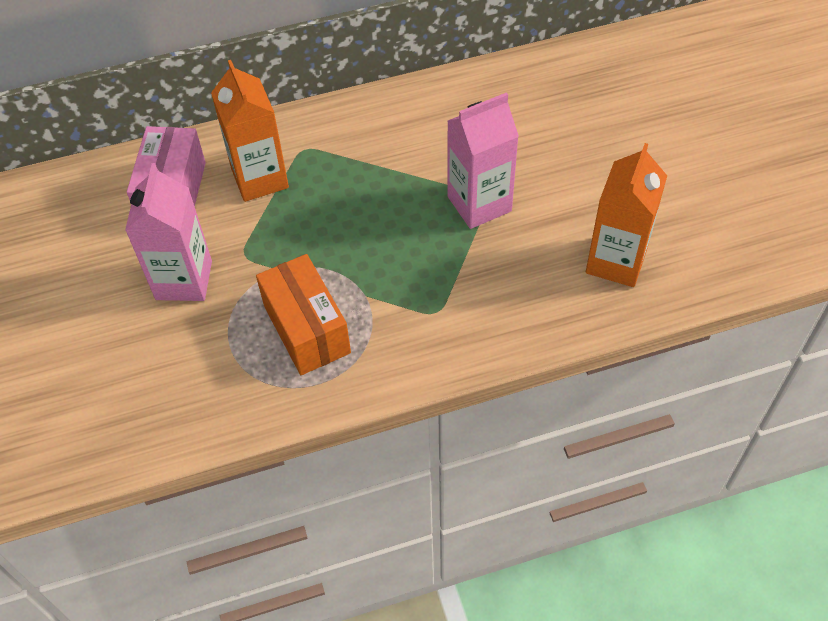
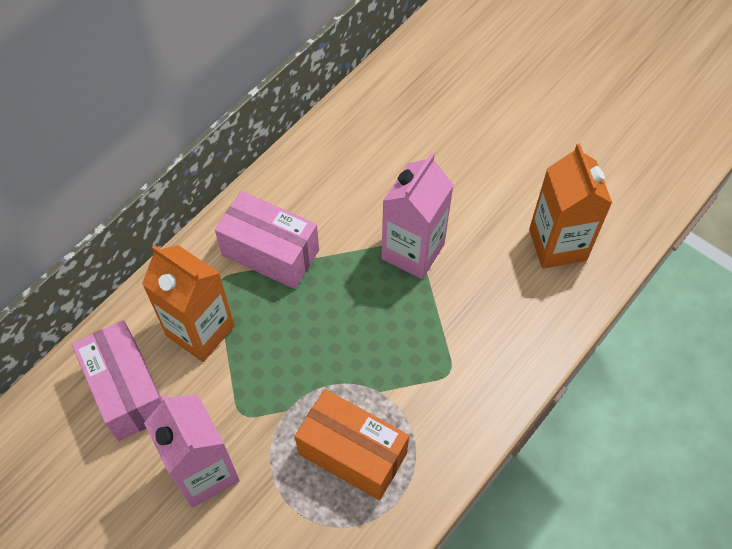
camera: 35 degrees left, 5 degrees up
(359, 148) = (270, 253): none -> pink box

